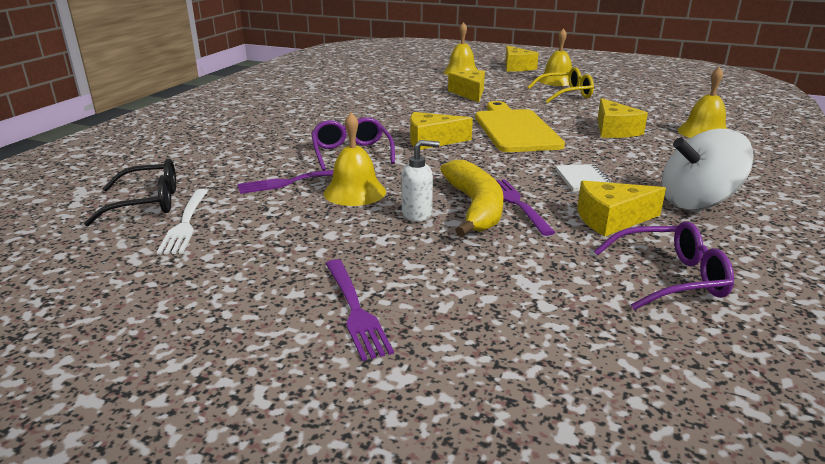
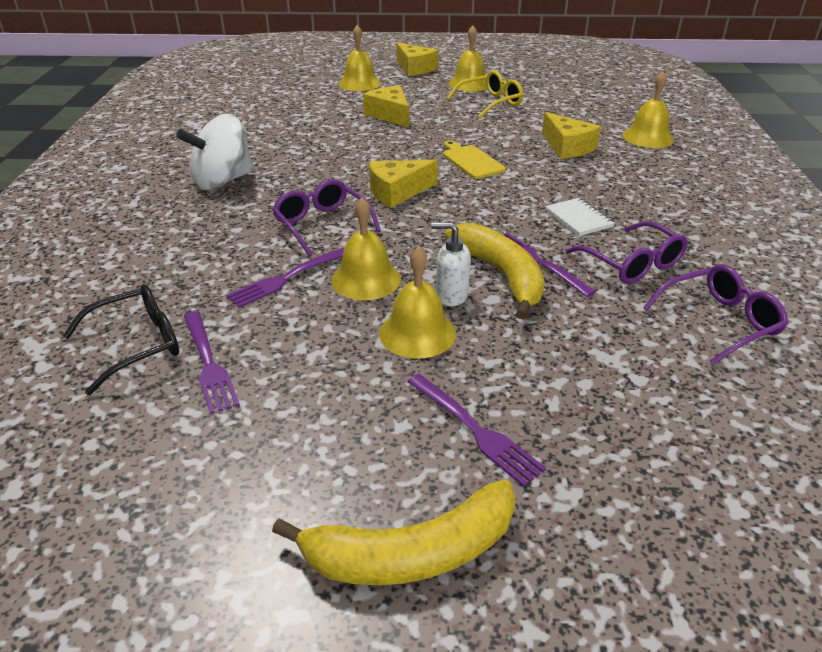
camera: 20 degrees left, 10 degrees up
(186, 223) = (208, 363): white fork -> purple fork
(222, 383) = (412, 552): none -> yellow banana
(365, 234) = (417, 333): none -> yellow bell
(417, 214) = (451, 296): white soap dispenser -> white soap dispenser turned 135 degrees counterclockwise
(515, 129) = (471, 161): yellow cutting board -> yellow cutting board, size x0.55
(611, 219) = (632, 264): yellow cheese -> purple glasses
(697, 202) = (691, 228): white spinning top -> white spinning top (222, 181)

